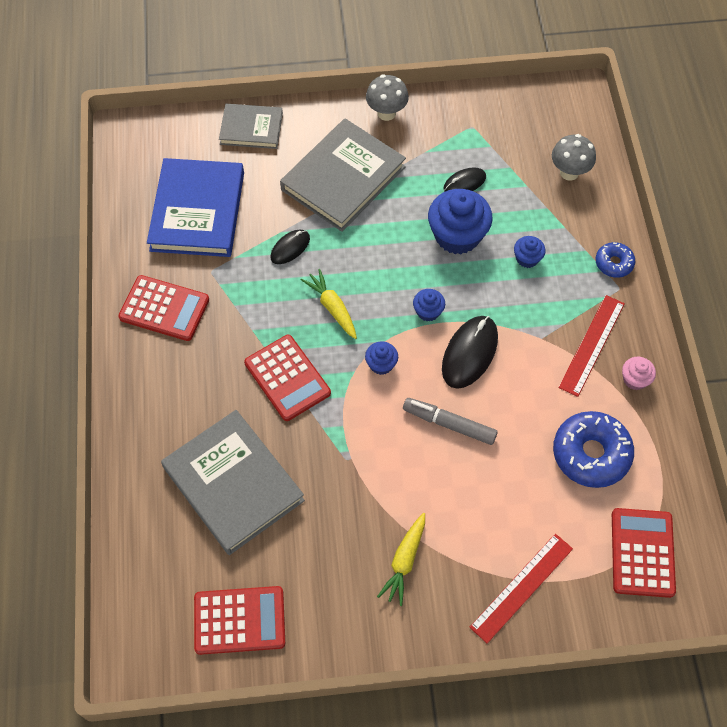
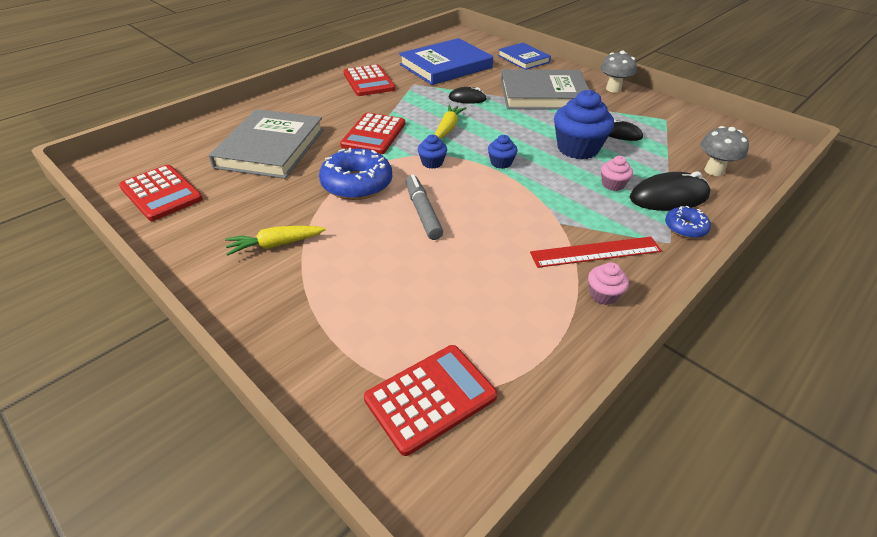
camera: 50 degrees right, 20 degrees down
(251, 128) = (523, 59): grey book -> blue book
(469, 353) = (495, 195): black mouse -> black mouse (669, 197)
(521, 587) = (309, 324): red ruler -> none
(527, 258) = (613, 184): blue cupcake -> pink cupcake
(591, 454) = (493, 303): blue donut -> blue donut (357, 184)

